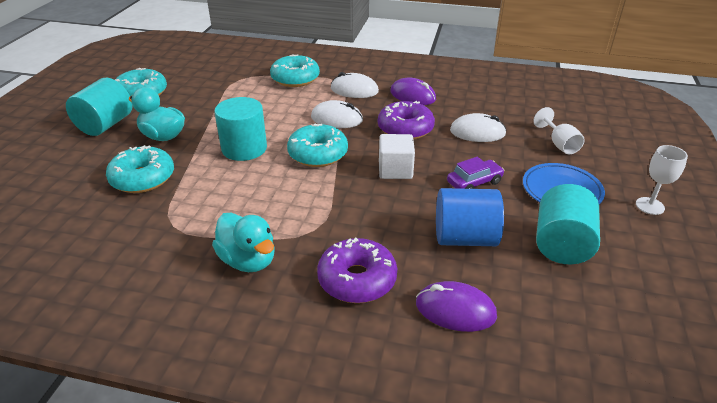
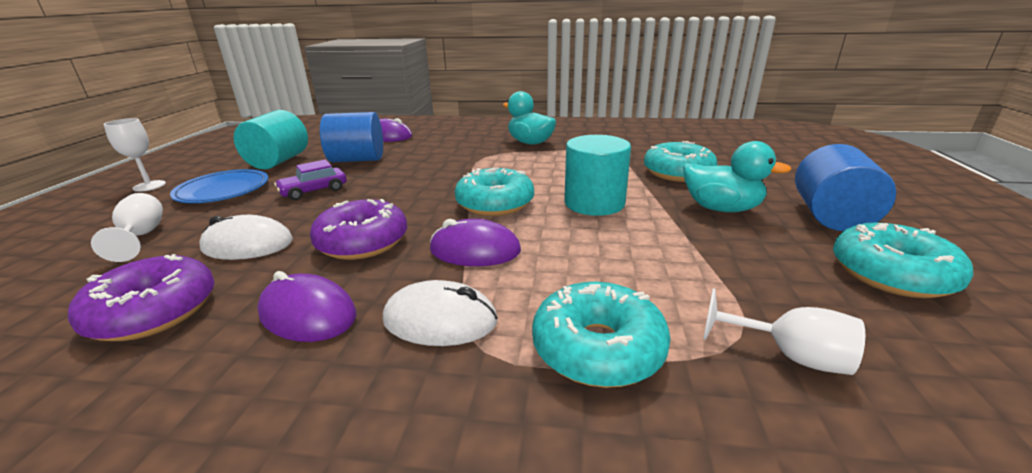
camera: 175 degrees right, 10 degrees down
(105, 125) = (830, 216): turquoise cylinder -> blue cylinder
(230, 73) = (789, 356): none -> white goblet
(337, 119) = (475, 250): white mouse -> purple mouse
(357, 279) = (449, 141): purple donut -> purple donut (154, 312)
(395, 170) = (399, 195): white cube -> none

